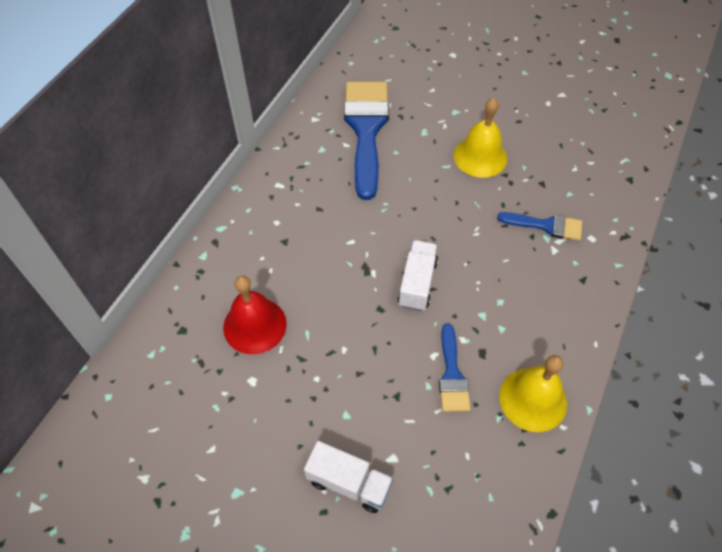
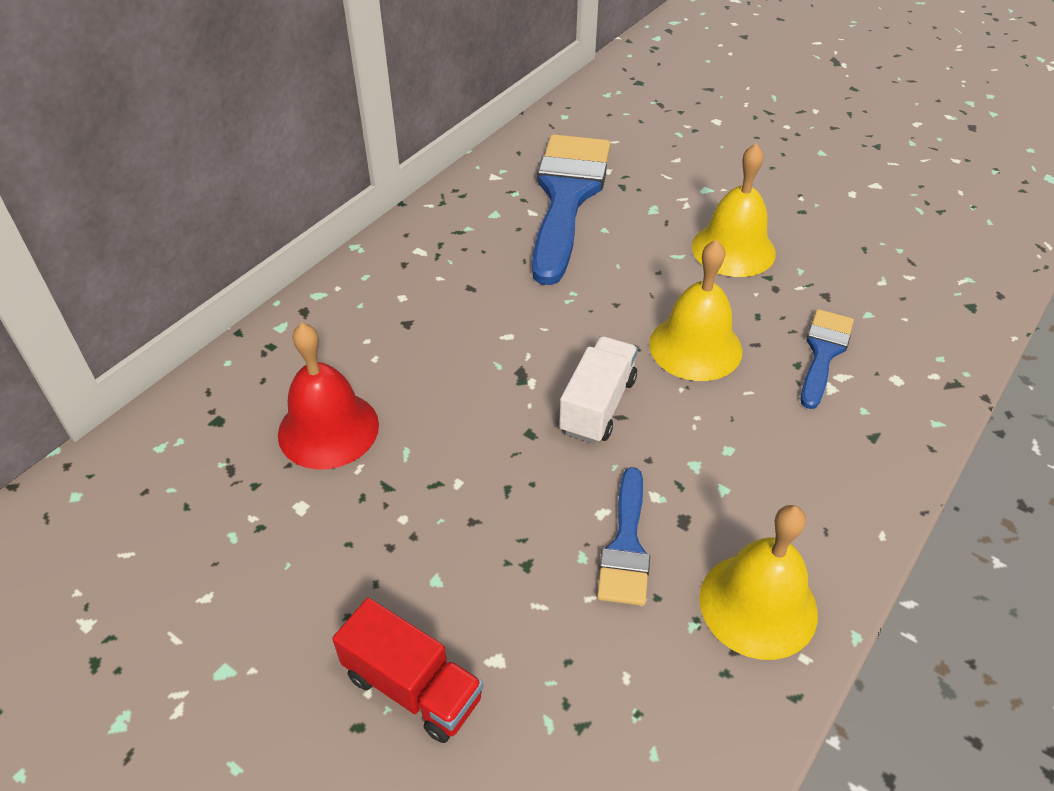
camera: 10 degrees right, 10 degrees down
(349, 483) = (413, 687): white truck -> red truck
(469, 233) = (695, 347): none -> yellow bell
(546, 225) = (823, 353): blue brush -> blue brush turned 90 degrees counterclockwise

